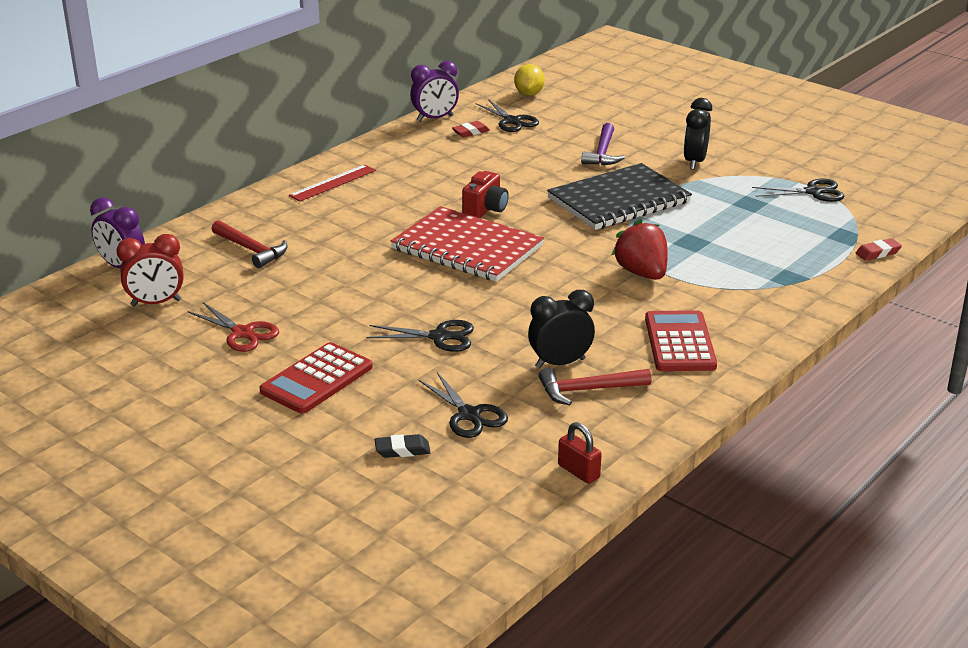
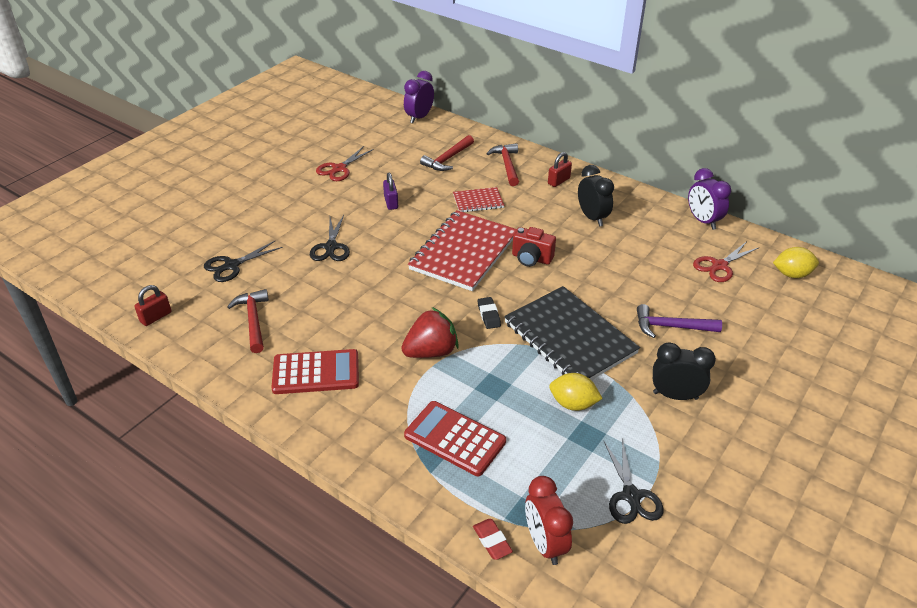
camera: 85 degrees right, 10 degrees up
(156, 303) = (375, 135): red clock -> red clock (545, 543)
(283, 211) = (507, 165): none -> red hammer
(317, 379) = (282, 201): red calculator -> red calculator (455, 438)
(333, 183) = (558, 181): red ruler -> red padlock
(346, 293) = (391, 202): none -> purple padlock
(361, 234) = (478, 201): none -> red notebook
(402, 450) = (198, 241): black eraser -> black eraser (488, 315)
(470, 132) = (683, 242): red eraser -> none
(512, 121) = (719, 266): black scissors -> red scissors
(560, 363) = (291, 306): black clock -> black clock (592, 217)
(710, 206) = (573, 404): none -> yellow lemon

